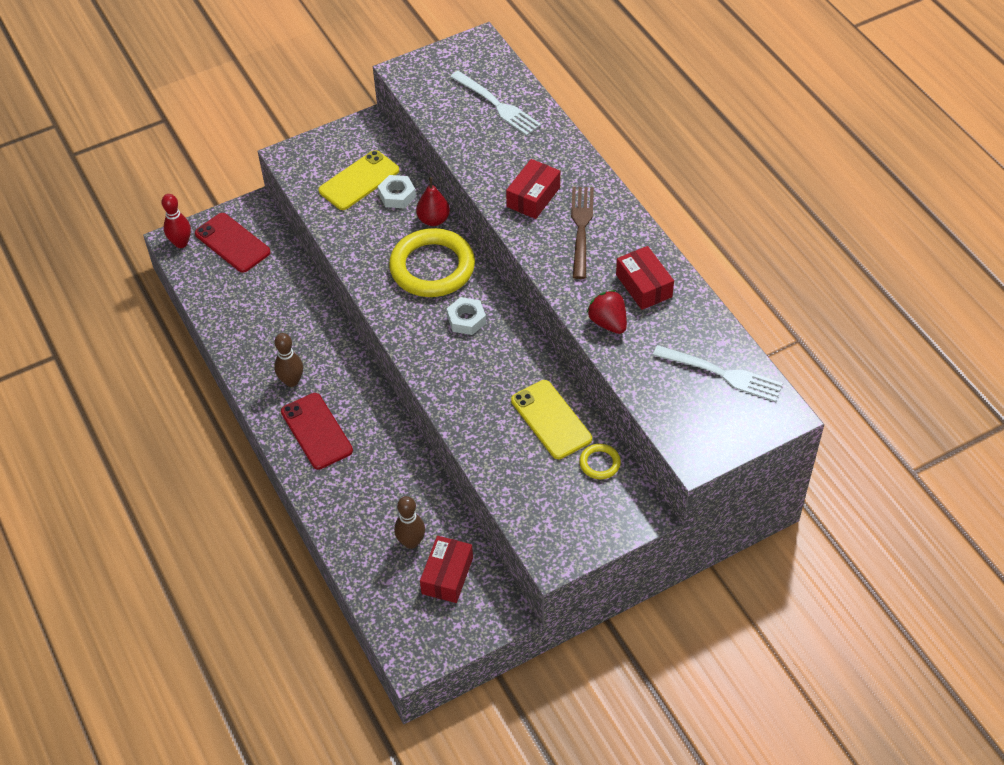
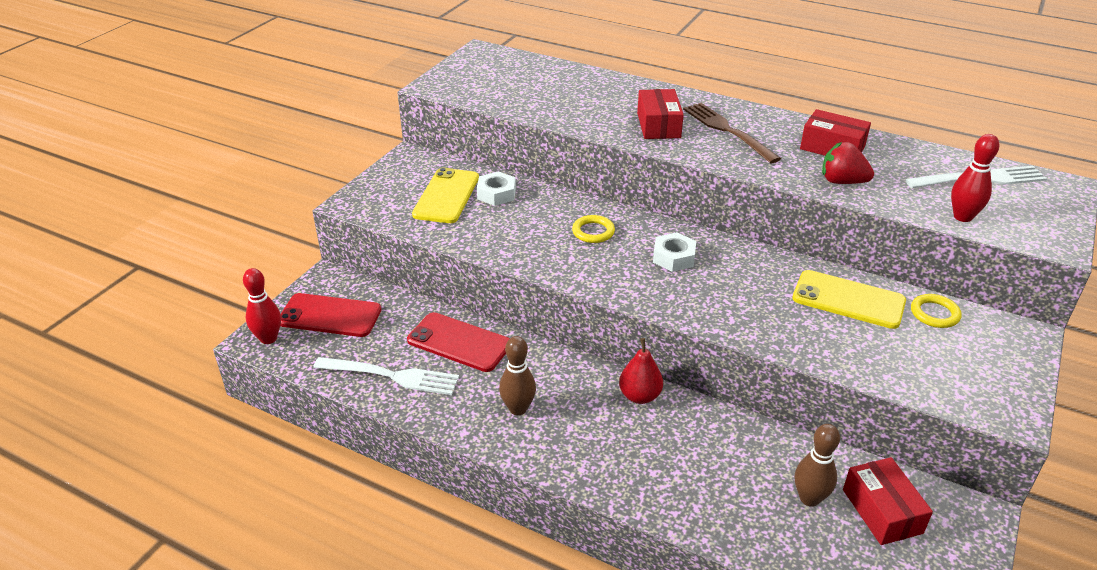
camera: 35 degrees left, 15 degrees down
(316, 431) = (594, 443): red phone -> red phone (459, 342)
(432, 267) = (593, 232): yellow ring -> yellow ring, size x0.44
(433, 220) = (552, 198): red pear -> red pear (640, 396)
(497, 105) = (547, 81): white fork -> white fork (391, 376)
(657, 400) = (962, 217): none -> red bowling pin

